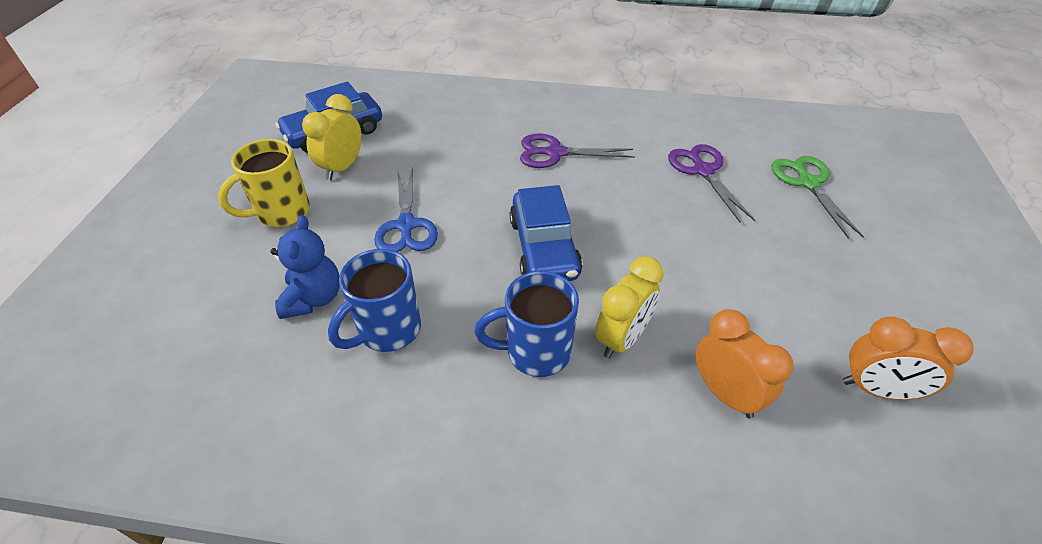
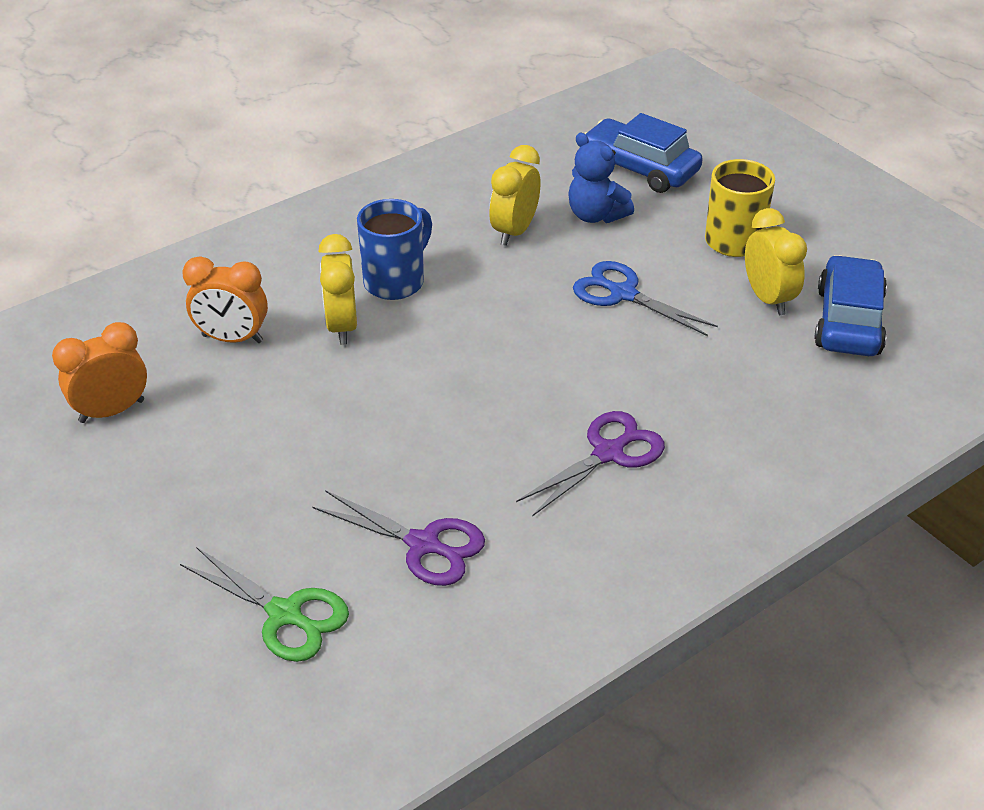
camera: 135 degrees right, 5 degrees down
(387, 330) = (514, 231): blue mug -> yellow clock
(544, 248) = (484, 351): blue car -> blue car (639, 168)

